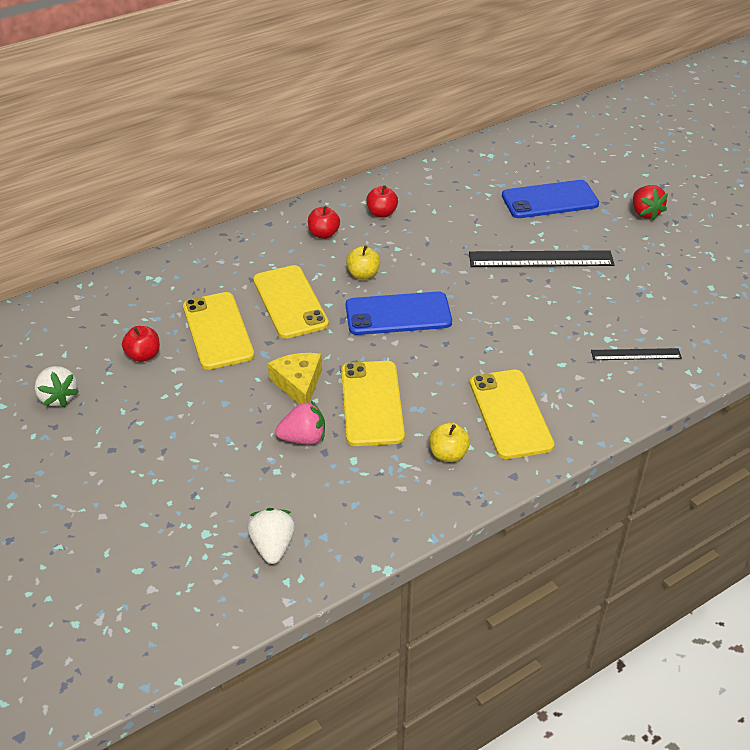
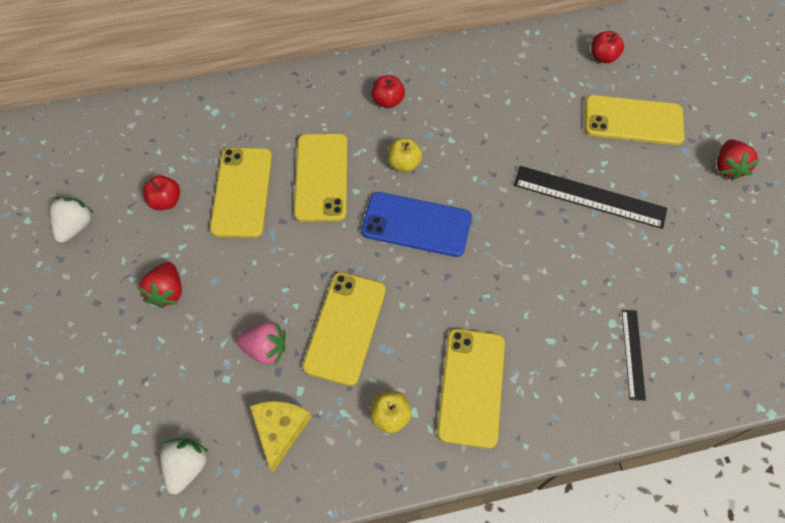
camera: 20 degrees right, 20 degrees up
(58, 397) = (76, 226): white strawberry -> white strawberry turned 150 degrees counterclockwise
(182, 422) = (167, 291): none -> red strawberry
(298, 384) = (288, 281): yellow cheese -> yellow cheese (280, 430)
(381, 213) = (455, 90): red apple -> red apple (603, 57)
(549, 200) = (633, 120): blue phone -> yellow phone
(636, 354) = (633, 354): black ruler -> black ruler turned 75 degrees clockwise

